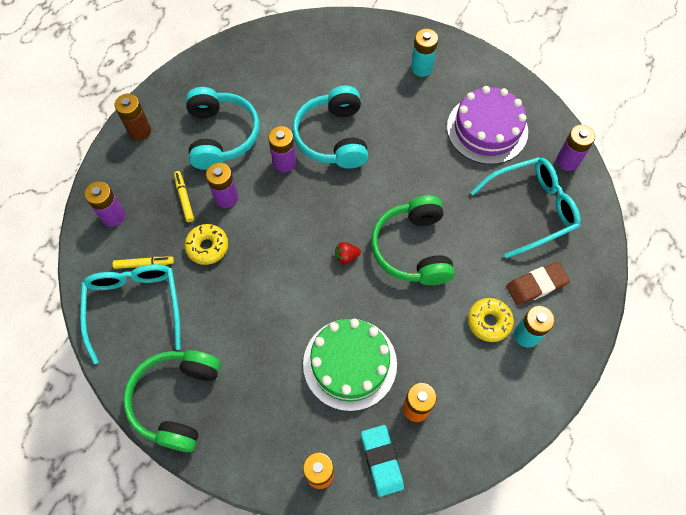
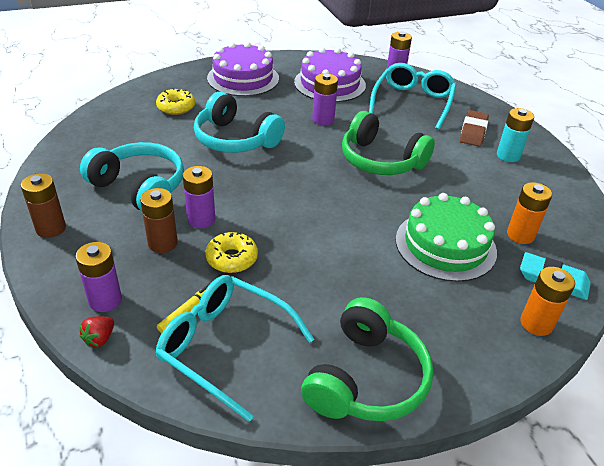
camera: 50 degrees left, 25 degrees down
(177, 400) = (366, 378): green headphones -> green headphones turned 120 degrees counterclockwise
(184, 198) = (162, 243): yellow marker -> brown battery
(284, 162) = (218, 172): purple battery -> purple battery (323, 119)
(346, 256) = (346, 192): red strawberry -> red strawberry (99, 339)
(421, 68) = (243, 78): turquoise battery -> purple cake
(489, 322) = (480, 164): yellow donut -> yellow donut (176, 107)

